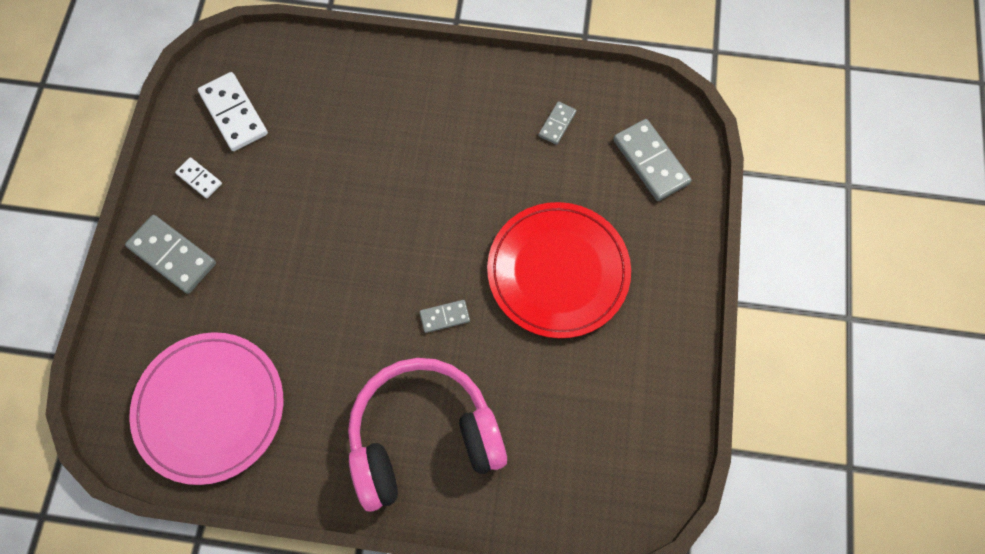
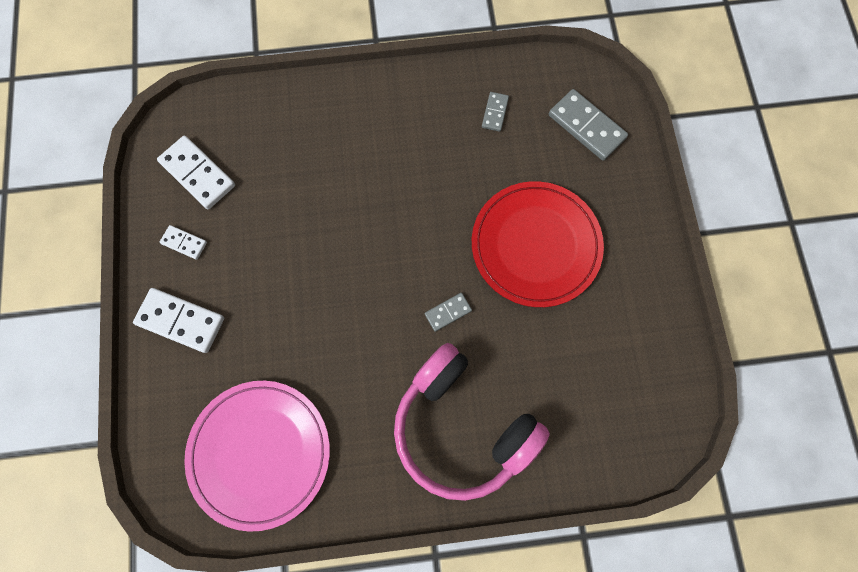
camera: 15 degrees left, 5 degrees up
(172, 255) = (181, 321): grey domino -> white domino
(423, 437) = (462, 426): pink headphones -> pink headphones turned 105 degrees counterclockwise

